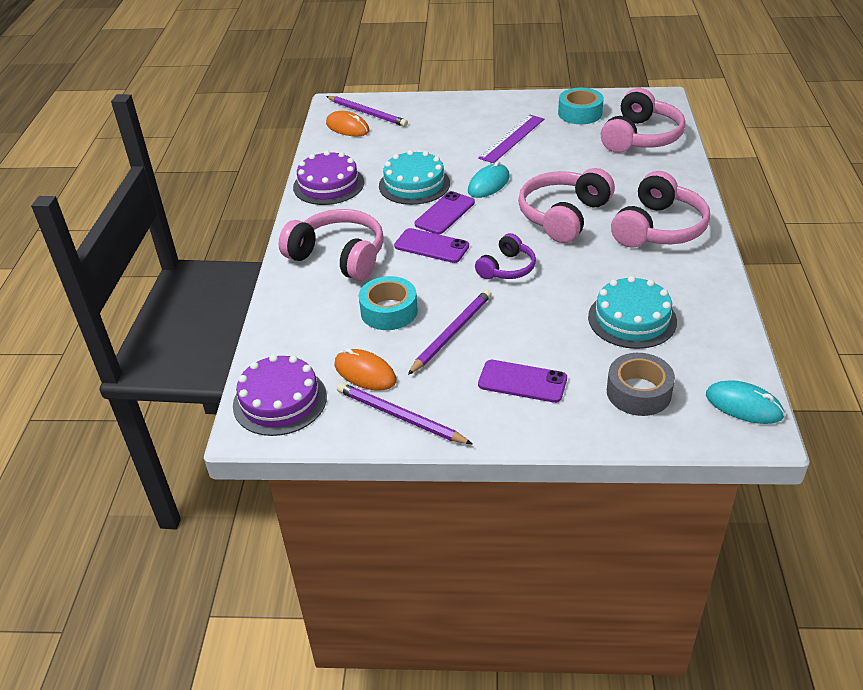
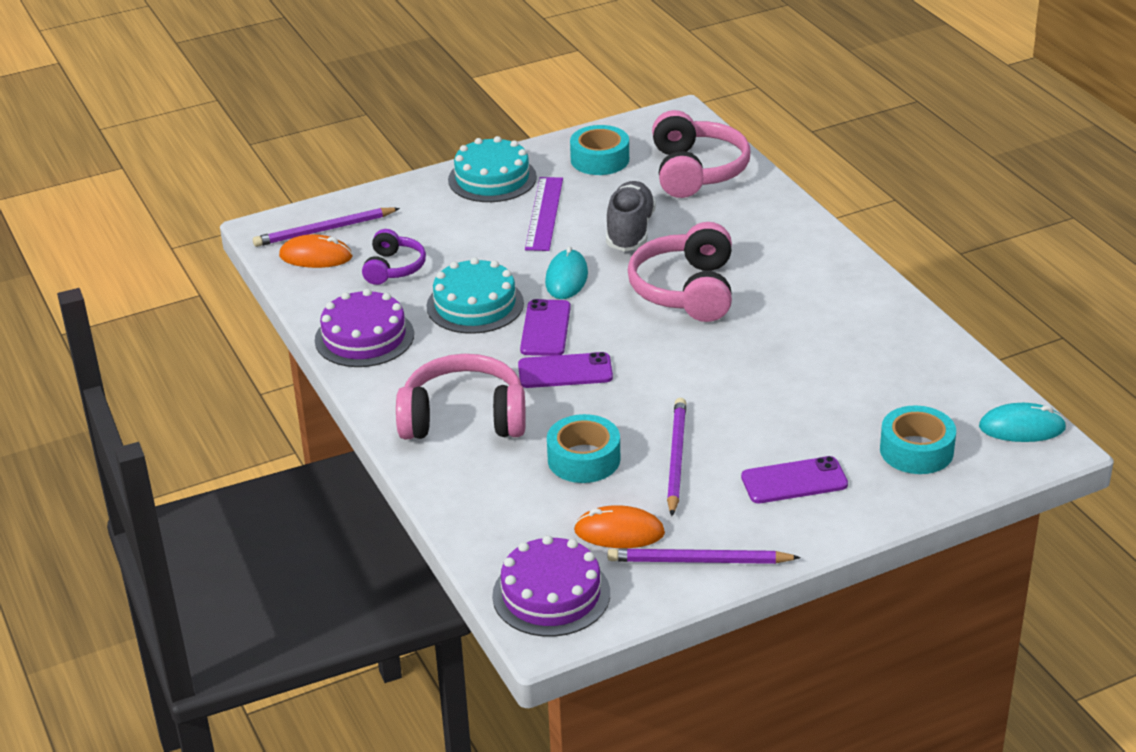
camera: 30 degrees left, 5 degrees down
(367, 113) = (324, 230): purple pencil -> purple pencil turned 150 degrees clockwise
(507, 268) = (674, 369): purple headphones -> purple headphones (393, 268)
(559, 165) = (630, 231): none -> grey shoe
(632, 319) = (851, 380): turquoise cake -> turquoise cake (492, 178)
(638, 392) = (916, 450): grey tape -> turquoise tape
(659, 228) = (801, 273): pink headphones -> none

